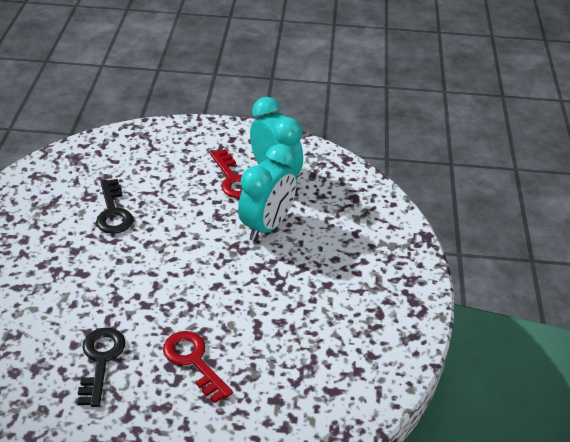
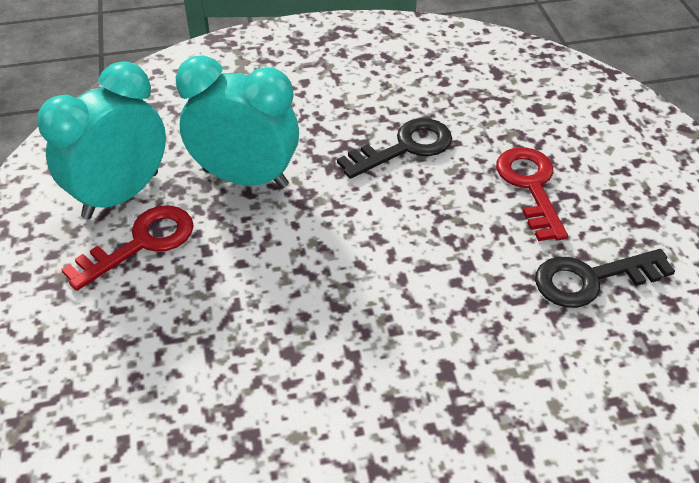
camera: 105 degrees left, 5 degrees up
(113, 212) = (280, 384): black key -> black key (404, 148)
(194, 361) = (531, 187): red key -> red key turned 135 degrees clockwise

